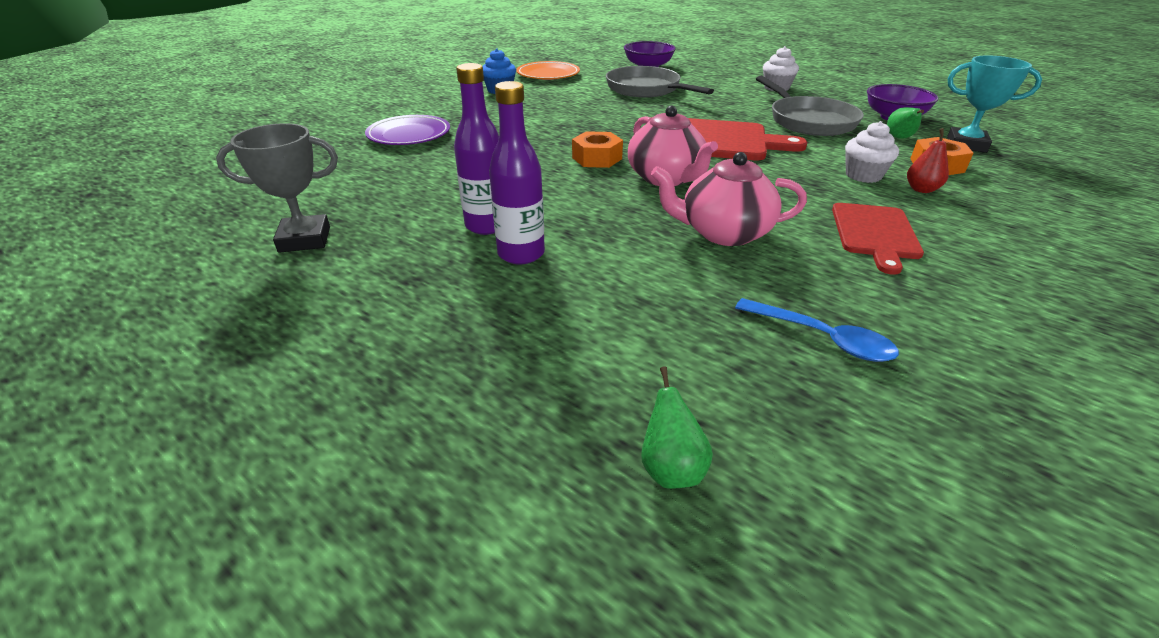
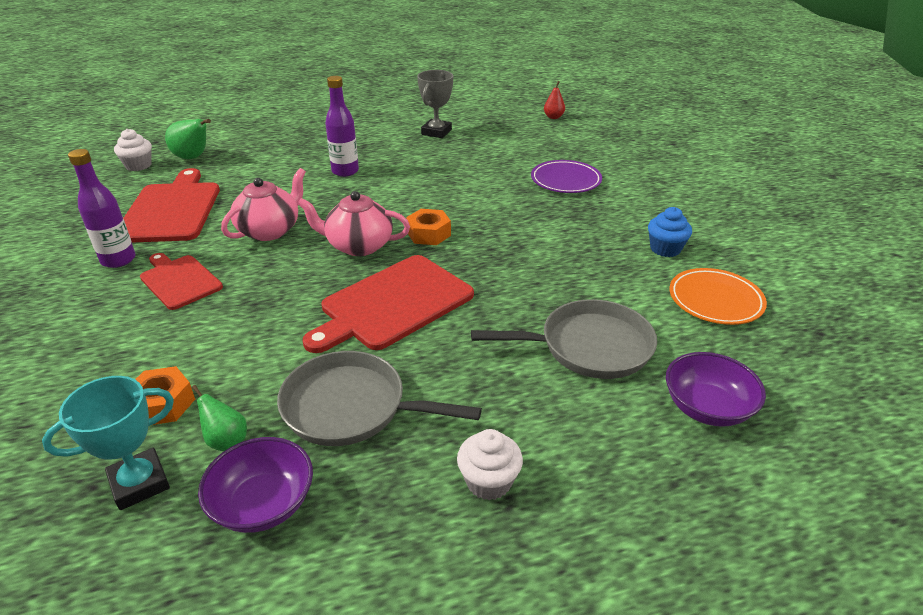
camera: 125 degrees right, 0 degrees up
(487, 225) = (386, 171): purple bottle -> purple bottle (118, 260)
(671, 469) = (193, 158): green pear -> green pear, size x1.59
(822, 338) = (171, 210): blue spoon -> red cutting board
(863, 175) = (224, 339): white cupcake -> white cupcake (138, 165)
(921, 189) = (164, 351): red pear -> red pear (553, 117)

